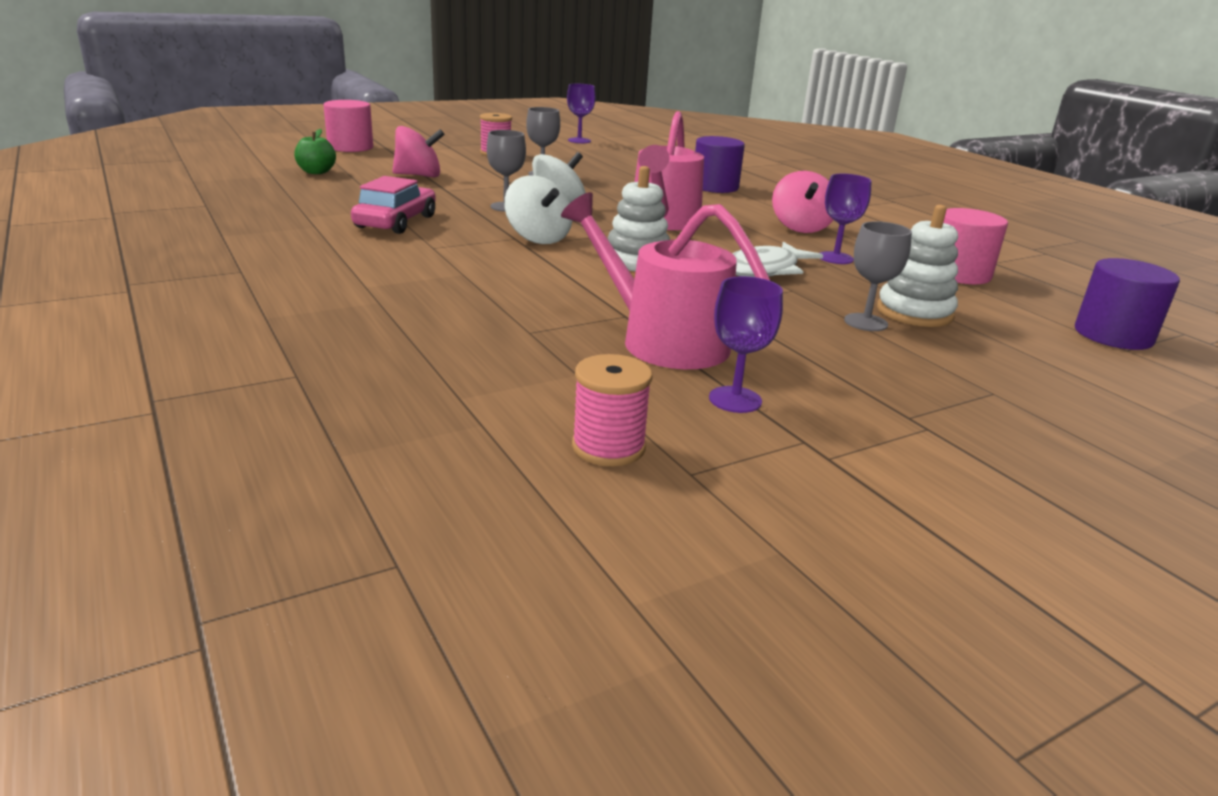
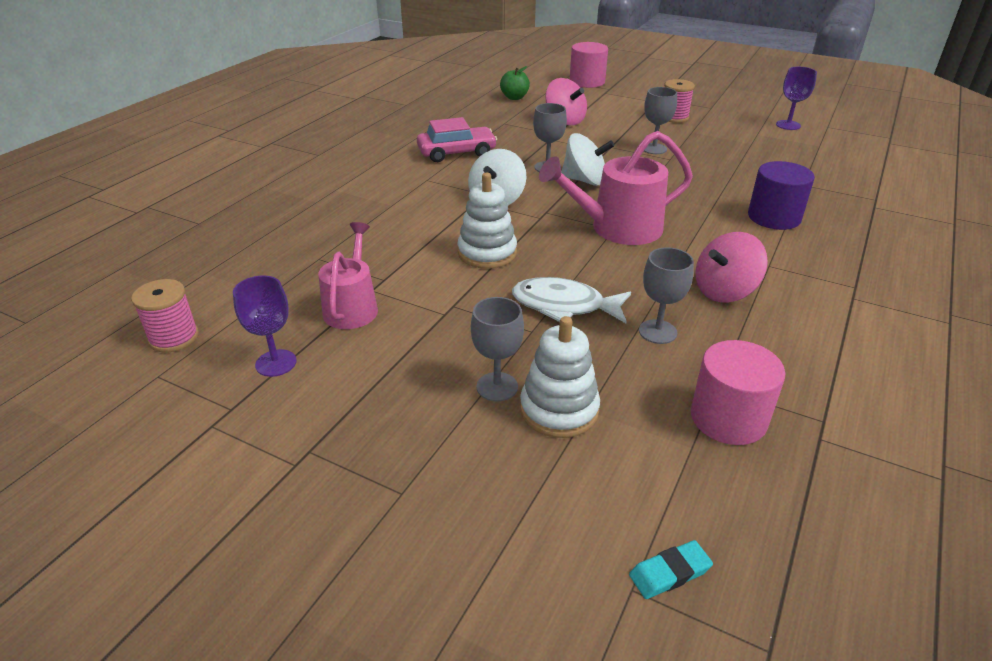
camera: 60 degrees right, 10 degrees up
(664, 341) = (352, 307): pink watering can -> pink watering can, size x0.66
(835, 258) = (657, 332): purple goblet -> grey goblet
(1113, 335) = (669, 573): purple cylinder -> turquoise eraser

